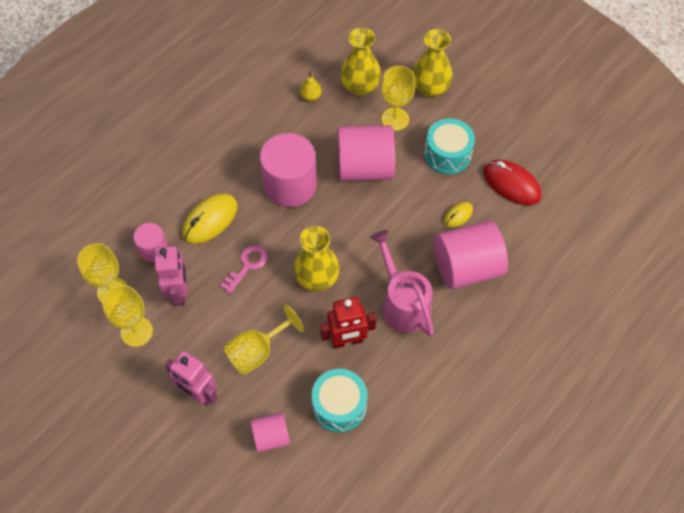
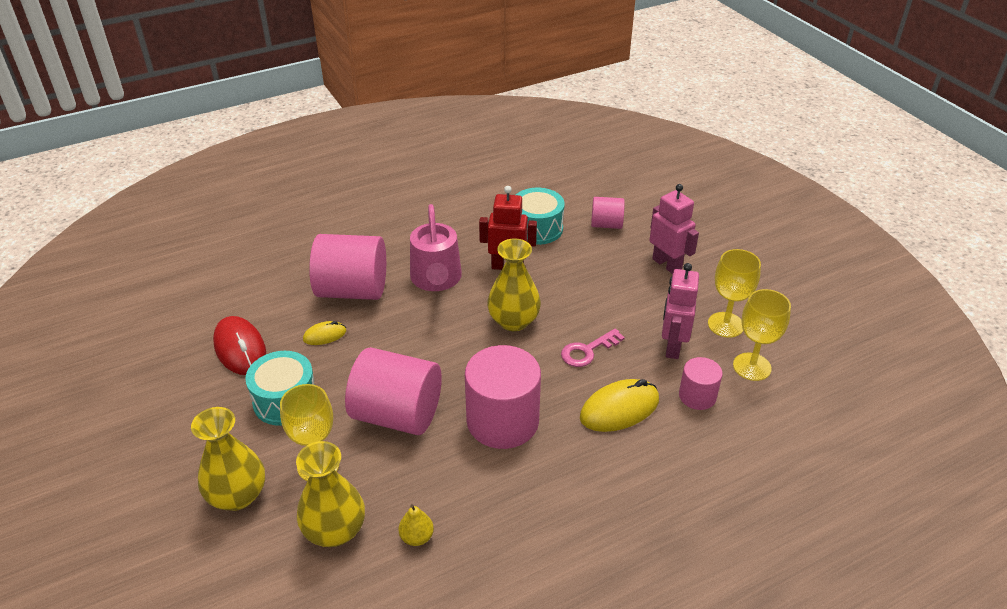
camera: 160 degrees left, 20 degrees down
(257, 351) = (600, 280): yellow goblet -> none

